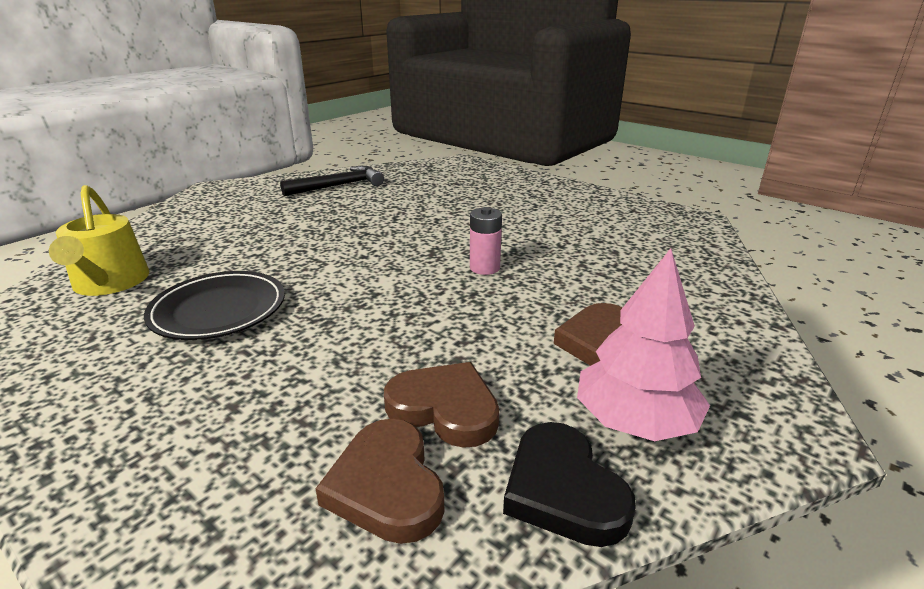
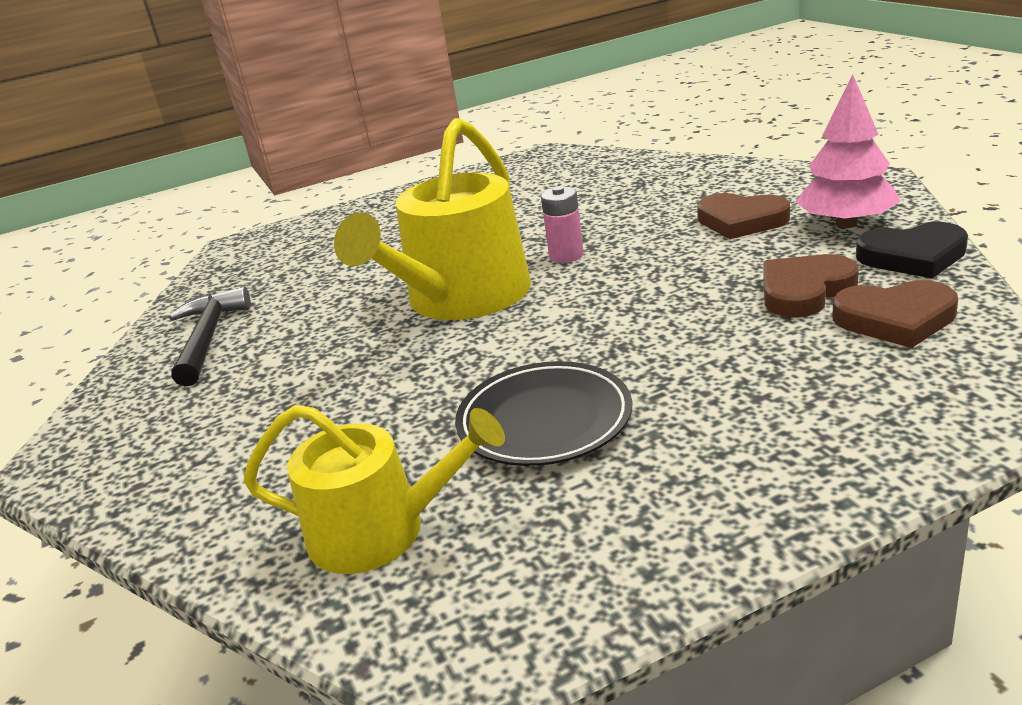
camera: 60 degrees left, 0 degrees up
(400, 243) = (461, 298): none -> yellow watering can

